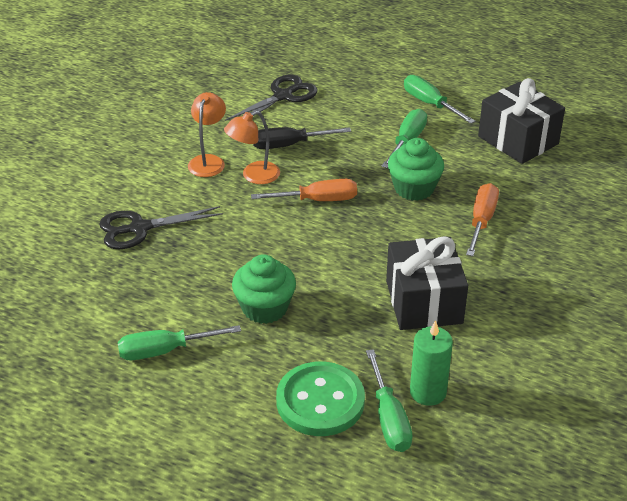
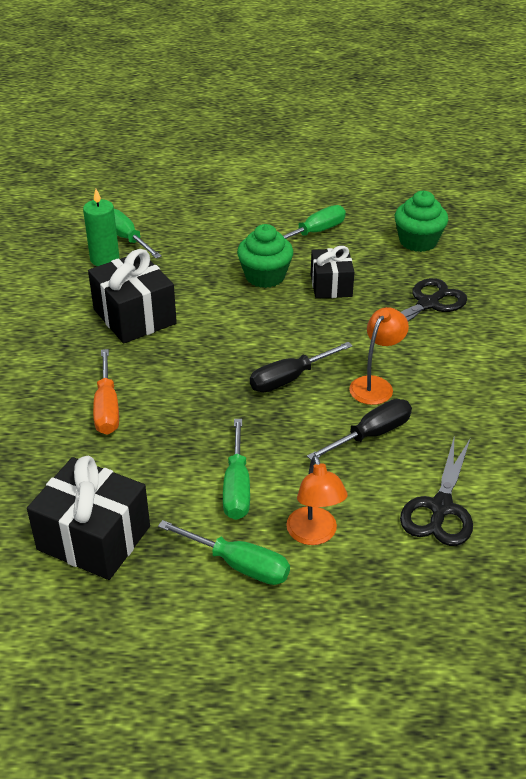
camera: 155 degrees right, 0 degrees up
(208, 161) = (437, 387): orange lamp -> orange lamp (314, 535)
(208, 276) = (331, 285): none -> black gift
(318, 200) = (289, 379): orange screwdriver -> black screwdriver
(320, 401) = (181, 235): green button -> none
(414, 188) = (196, 424): green cupcake -> green cupcake (418, 241)

